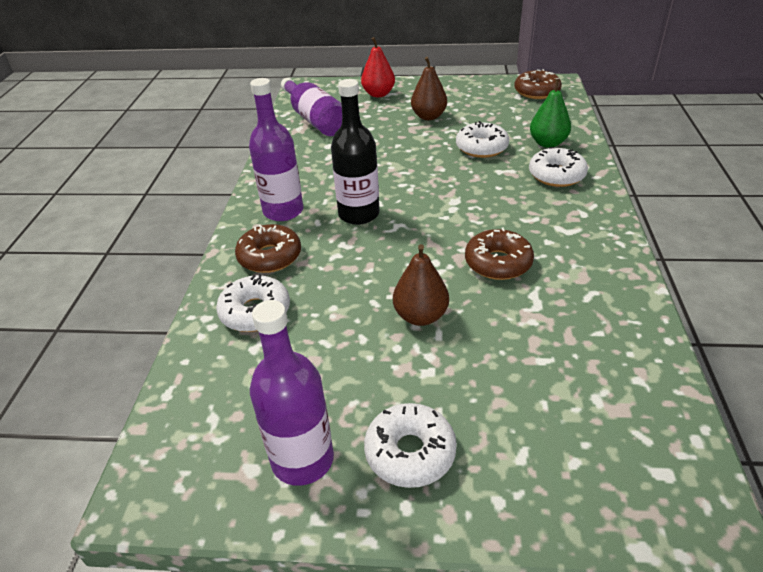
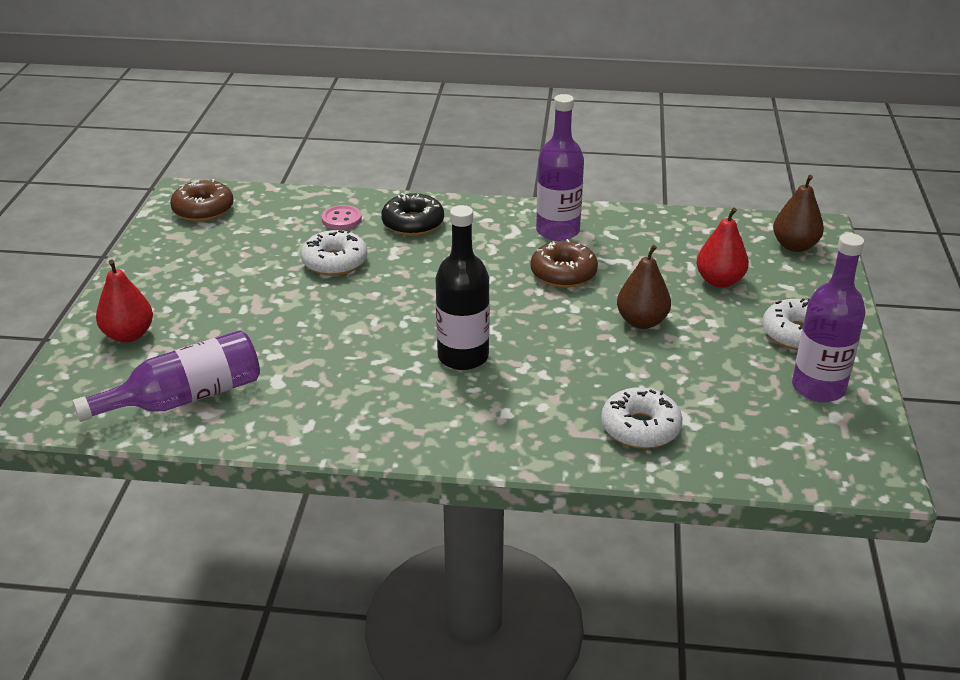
camera: 90 degrees left, 5 degrees down
(270, 257) = (542, 424): brown donut -> none
(283, 211) = (444, 418): purple bottle -> purple bottle (557, 231)
(428, 116) = (231, 294): brown pear -> brown pear (794, 246)
(515, 384) = (719, 281): none -> red pear
(548, 143) = (341, 219): green pear -> pink button
(556, 175) = (413, 223): white donut -> black donut

